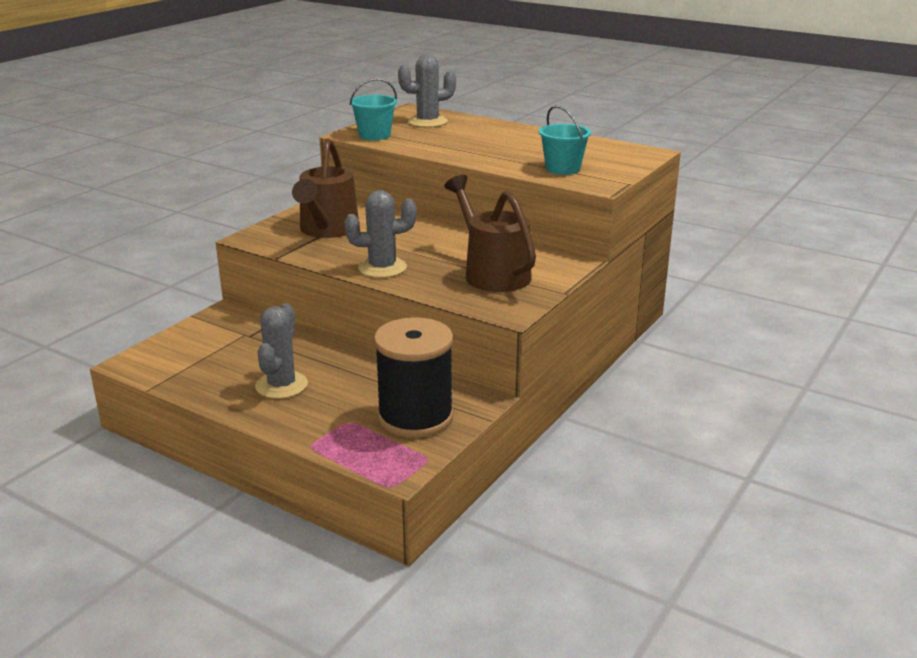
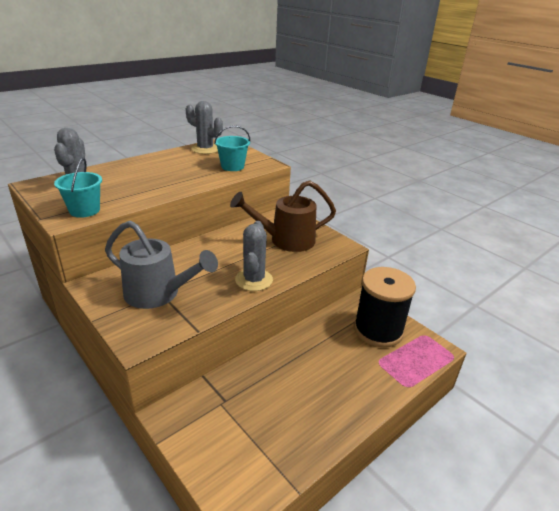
camera: 75 degrees left, 5 degrees up
(281, 385) = (319, 390): grey cactus -> grey cactus (205, 149)
(327, 230) = (159, 294): brown watering can -> grey watering can

